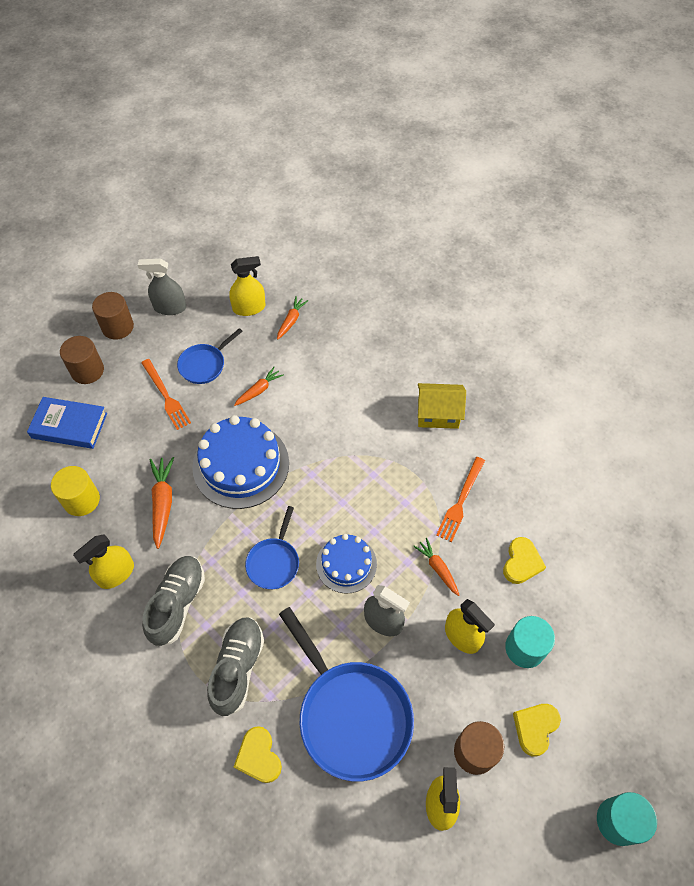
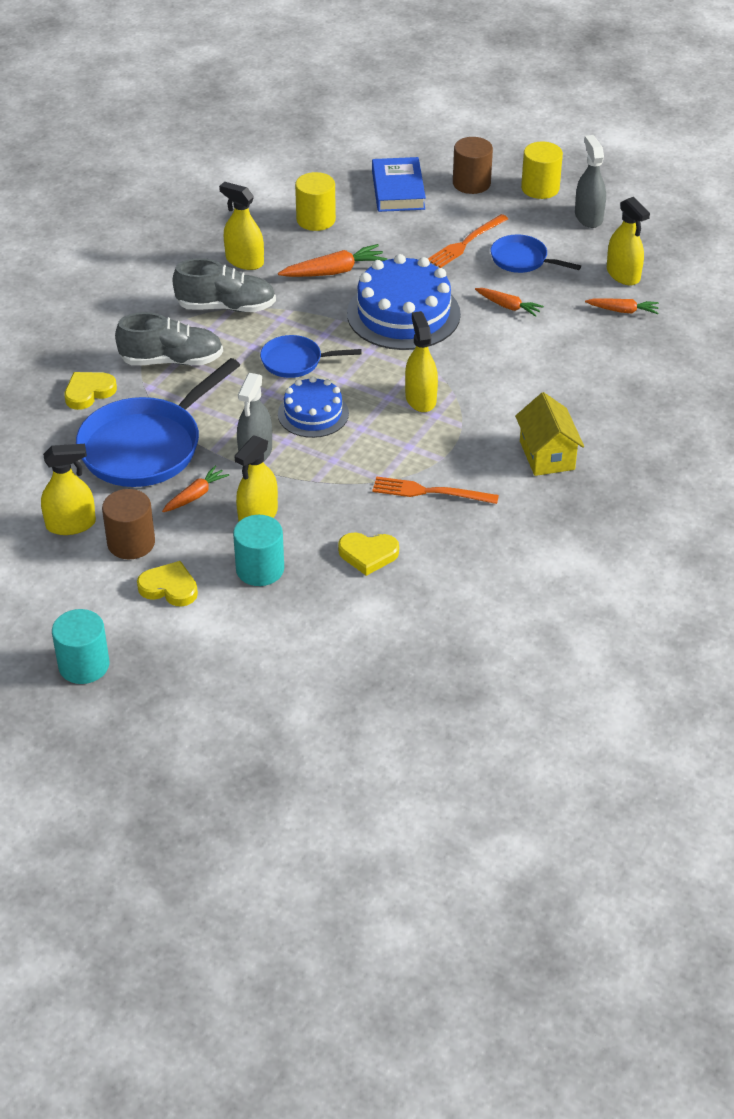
camera: 75 degrees right, 15 degrees down
(117, 327) = (540, 188): brown cylinder -> yellow cylinder
(351, 480) = (420, 399): none -> yellow spray bottle
(437, 568) = (334, 485): orange carrot -> orange carrot (195, 495)

